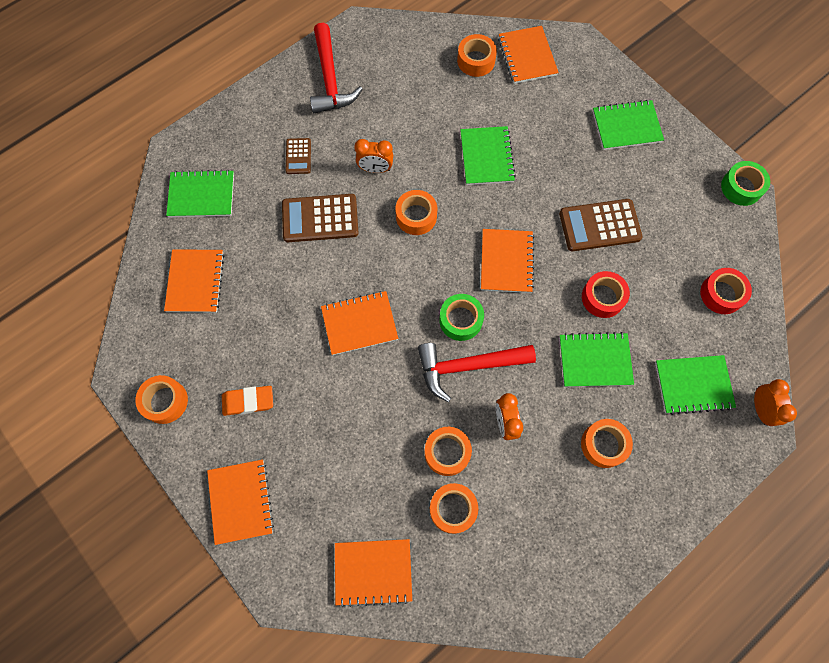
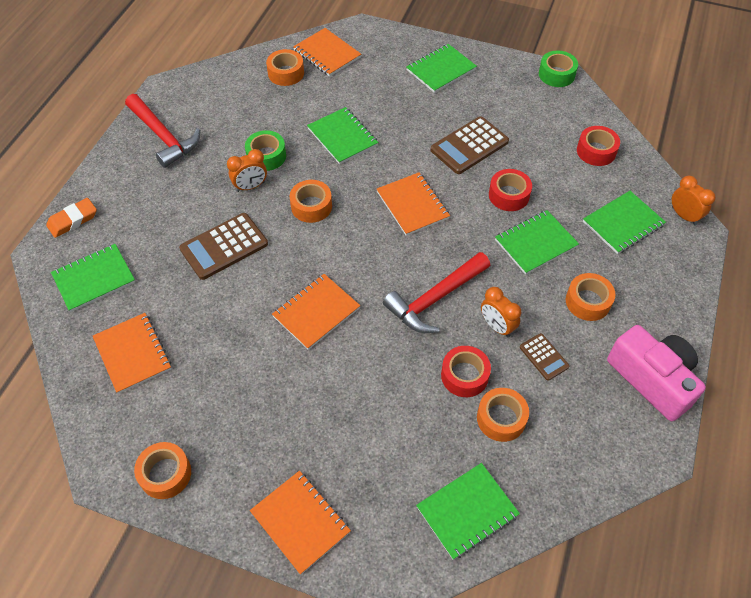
camera: 30 degrees left, 15 degrees down
(248, 401) = (251, 430): orange eraser -> orange eraser (73, 220)
(298, 156) = (171, 207): brown calculator -> brown calculator (544, 357)
(373, 572) = (467, 511): orange notebook -> green notebook
(447, 452) = (464, 375): orange tape -> red tape
(460, 320) = (404, 266): green tape -> green tape (266, 156)
(610, 551) = (652, 379): none -> pink camera

